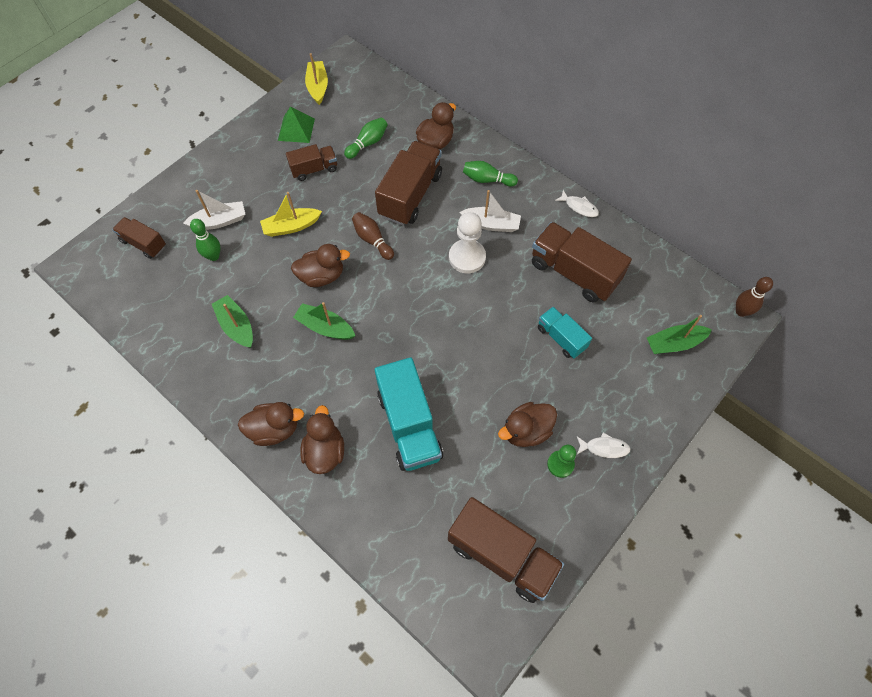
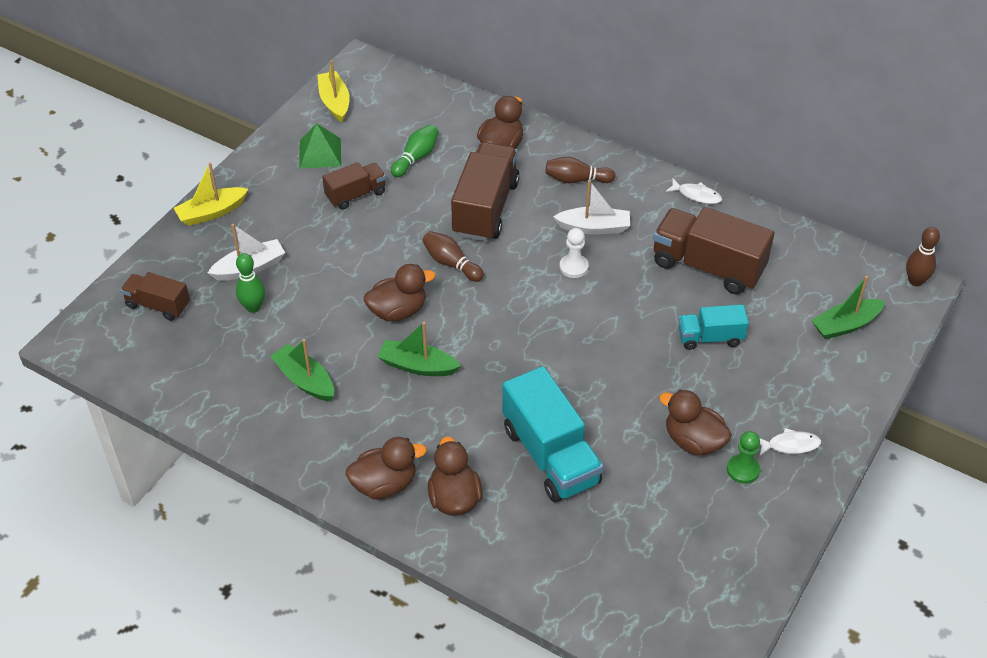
camera: 10 degrees left, 15 degrees down
(291, 226) = (344, 262): yellow boat -> yellow boat (211, 212)
(467, 257) = (573, 267): white pawn -> white pawn, size x0.62
(487, 180) = (576, 180): green bowling pin -> brown bowling pin
(501, 555) = (697, 573): brown truck -> none
(526, 431) = (693, 441): brown duck -> brown duck turned 75 degrees clockwise
(561, 338) = (710, 338): turquoise truck -> turquoise truck turned 45 degrees counterclockwise

